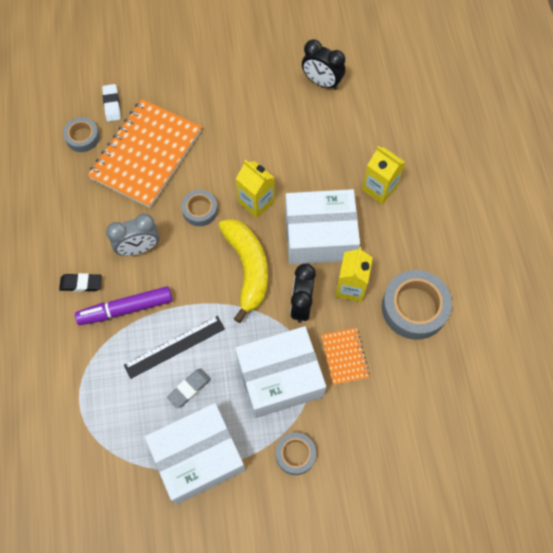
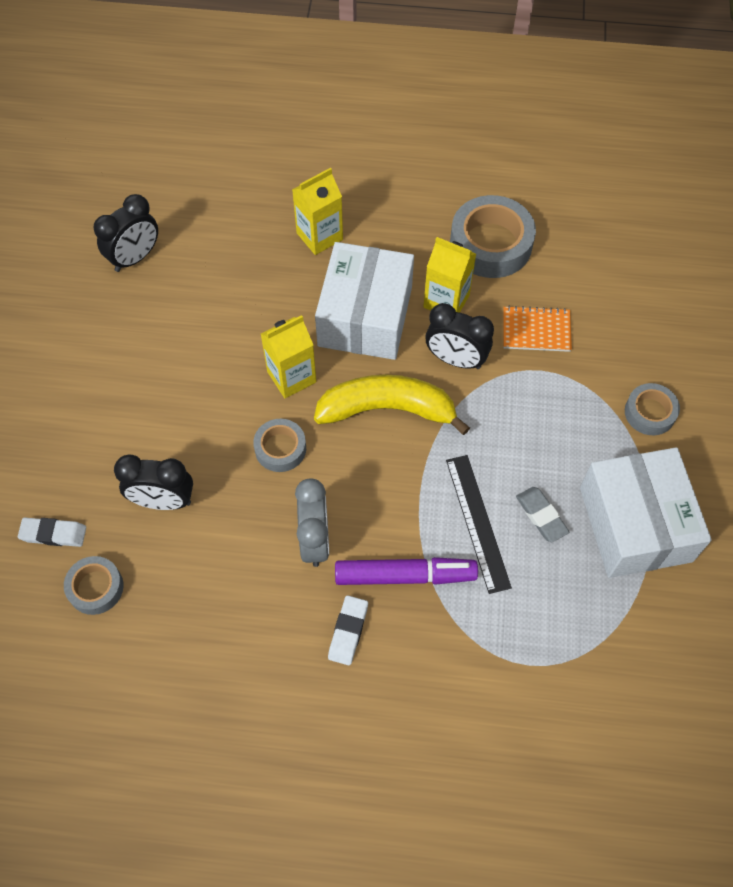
camera: 75 degrees left, 5 degrees down
(81, 283) = (348, 631): black eraser -> white eraser
(126, 309) = (405, 576): purple marker -> purple marker turned 90 degrees counterclockwise
(146, 155) = (163, 501): orange notebook -> black clock
(280, 377) = (548, 407): white box -> none

